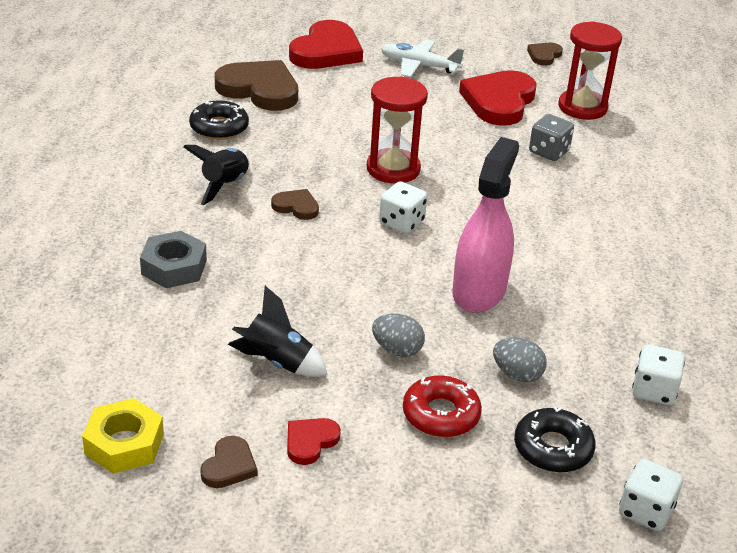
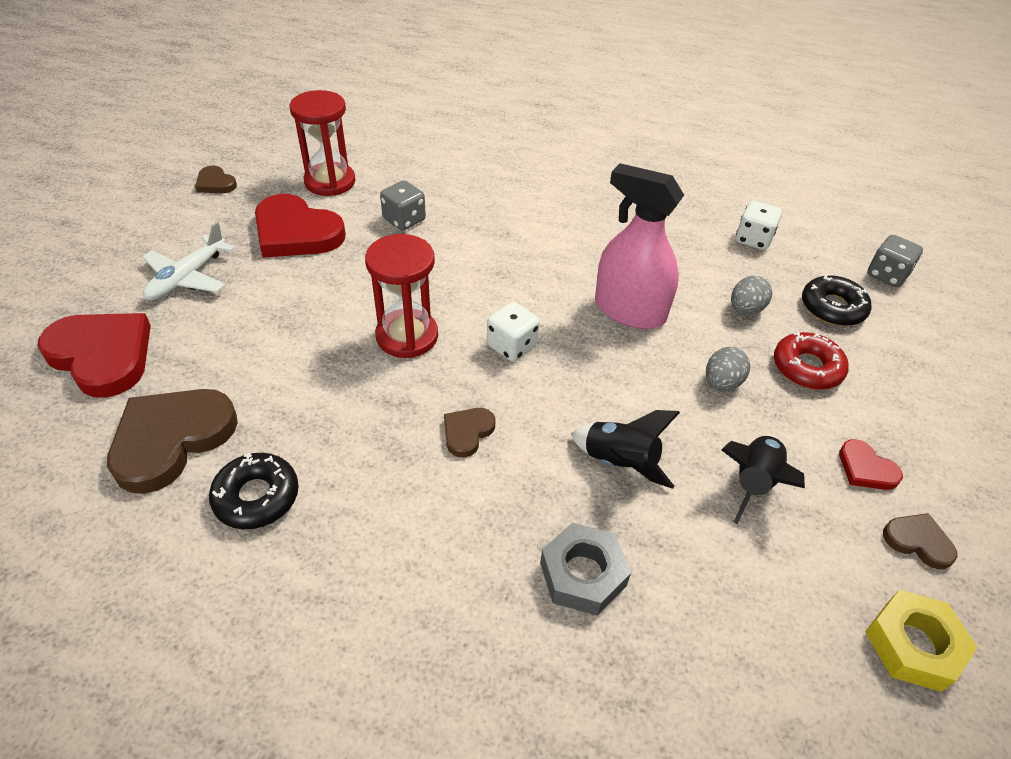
camera: 80 degrees left, 10 degrees up
(224, 185) = (406, 502): black rocket -> black rocket (619, 463)
(645, 511) = (887, 275): white dice -> grey dice

